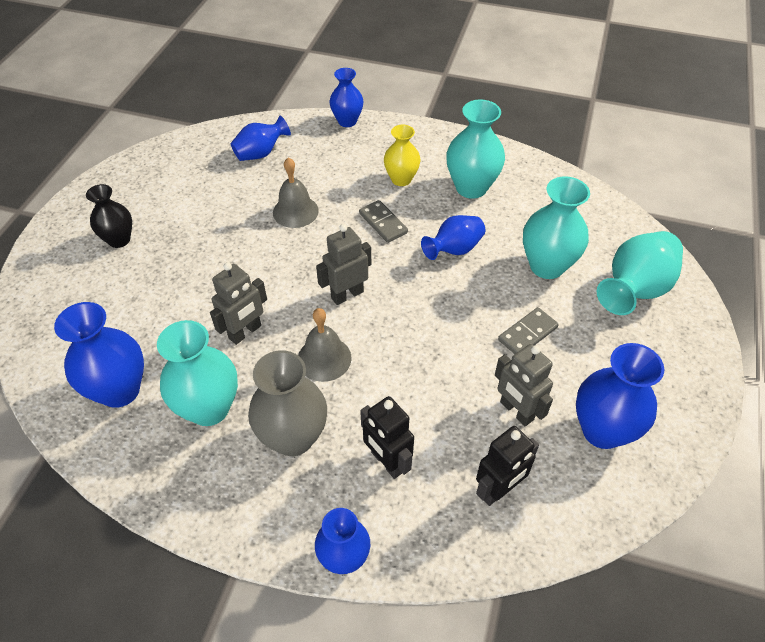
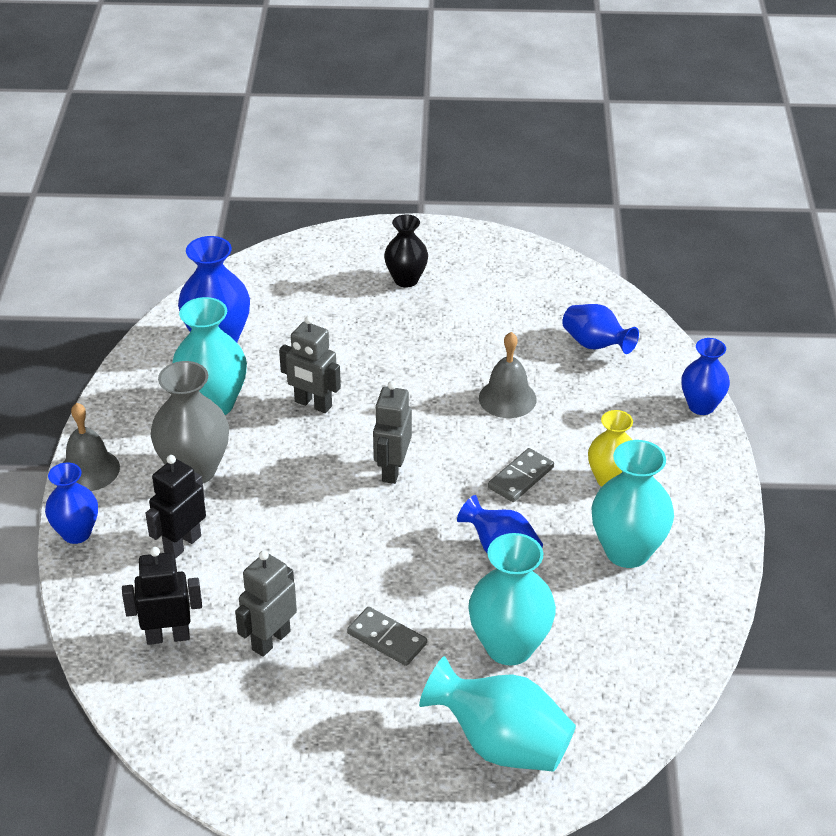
camera: 75 degrees right, 10 degrees down
(324, 358) = (297, 471): grey bell -> grey bell (89, 470)
(347, 295) = (392, 470): grey robot -> grey robot turned 120 degrees counterclockwise
(498, 490) = (168, 636): black robot -> black robot turned 135 degrees clockwise
(602, 430) = (264, 721): blue vase -> none

